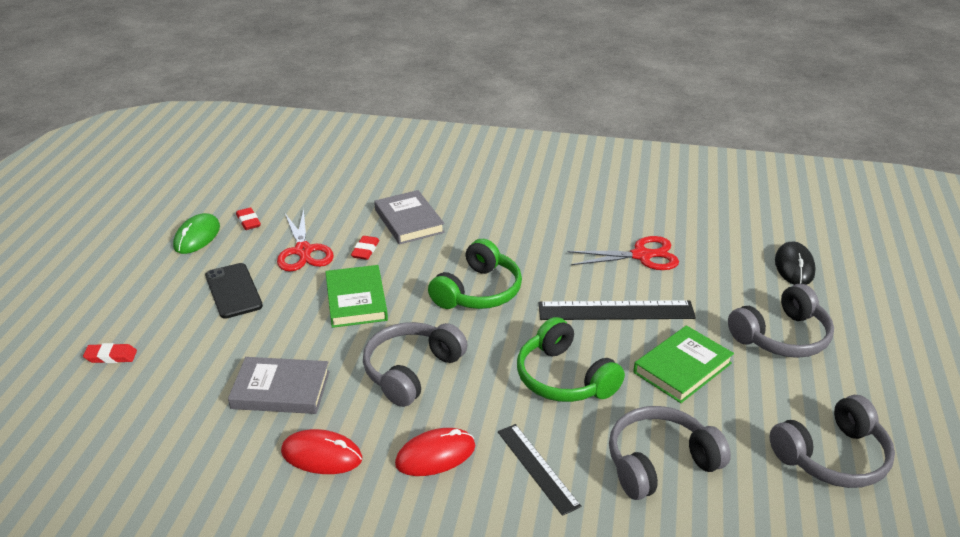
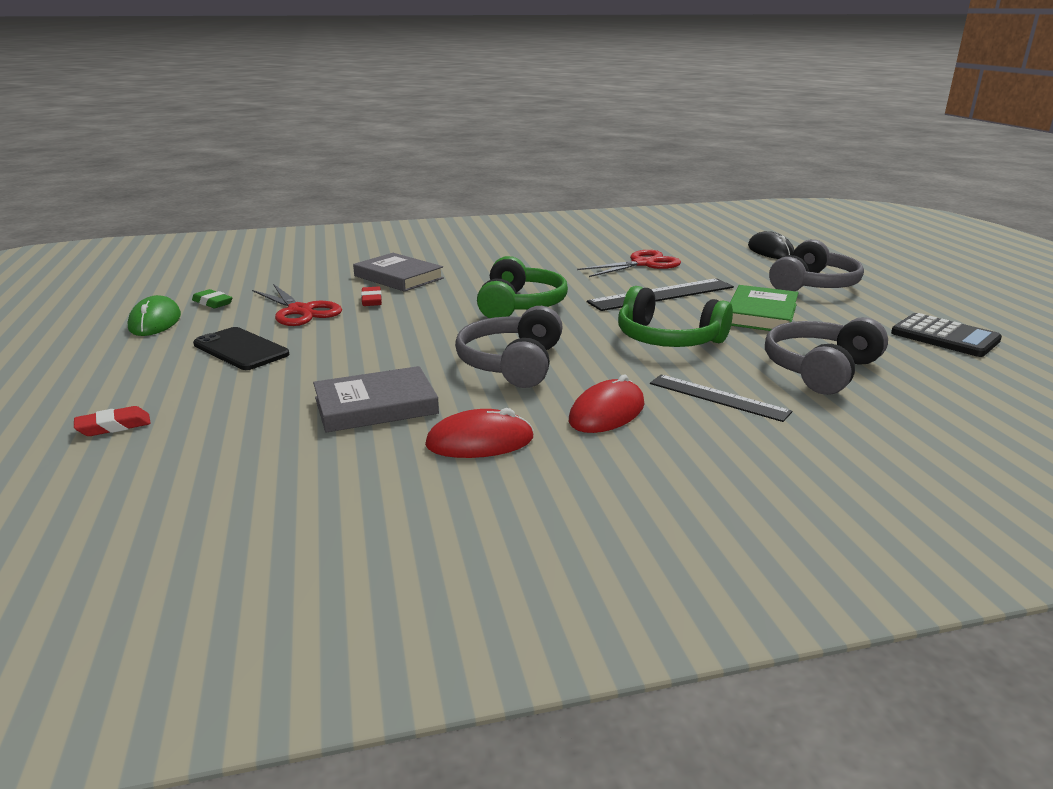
camera: 25 degrees left, 10 degrees down
(248, 221) = (212, 303): red eraser -> green eraser
(356, 300) = (397, 331): green book -> none
(832, 457) = (944, 337): grey headphones -> black calculator

